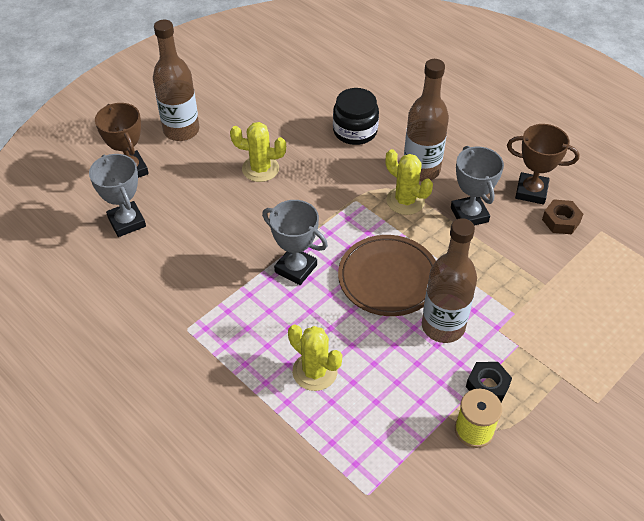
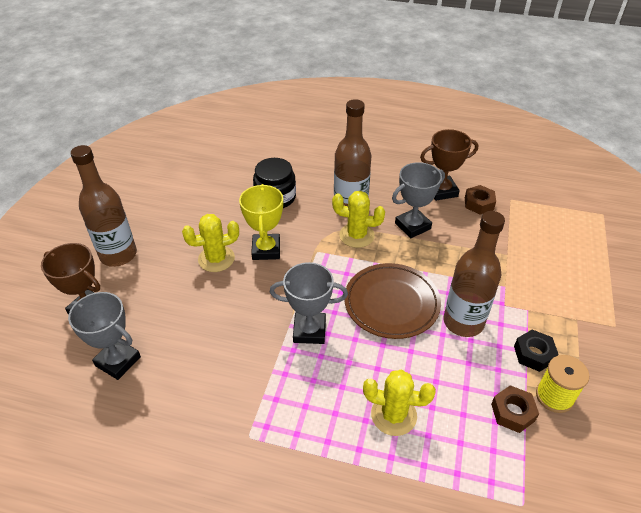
camera: 30 degrees left, 5 degrees down
(310, 179) = (266, 250): none -> yellow trophy
(422, 423) = (512, 412): none -> brown nut
(469, 215) = (412, 226): grey trophy -> grey trophy turned 75 degrees counterclockwise

